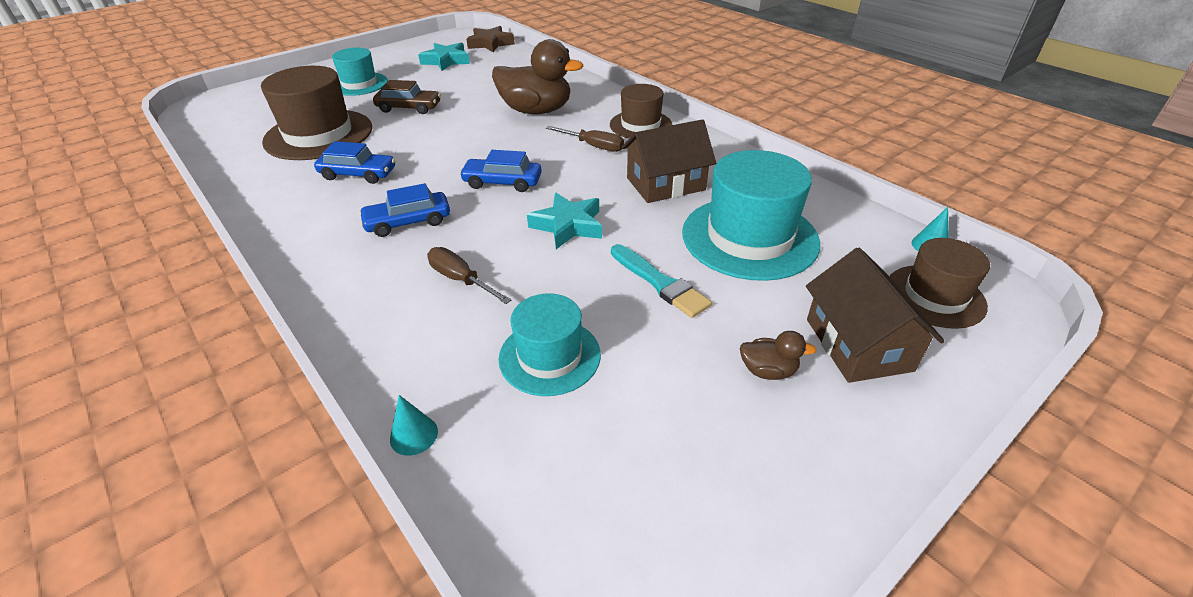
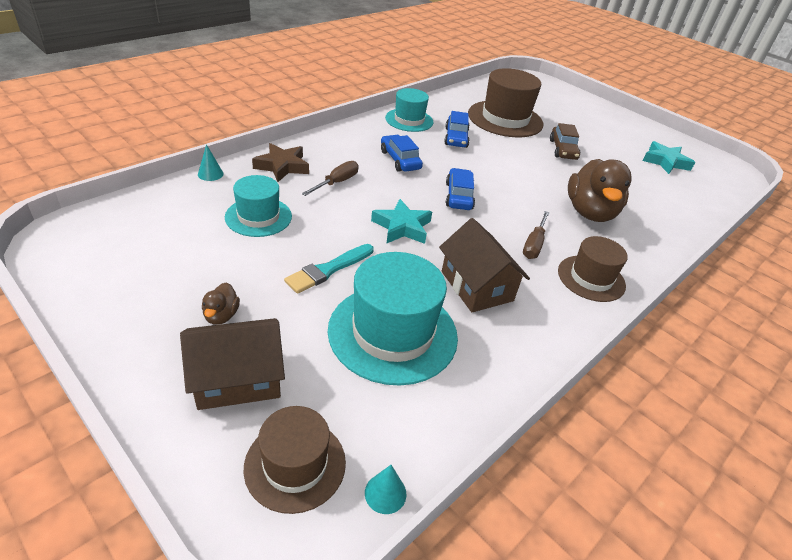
camera: 80 degrees right, 0 degrees up
(359, 84) = (592, 126): turquoise hat -> turquoise hat (409, 120)
(490, 43) = (725, 184): brown star -> brown star (282, 166)

